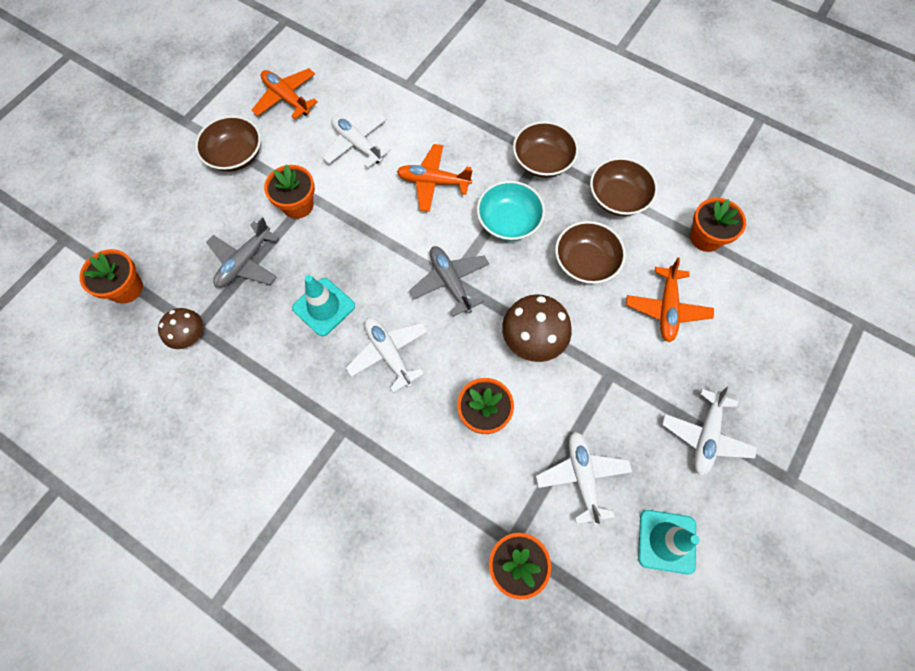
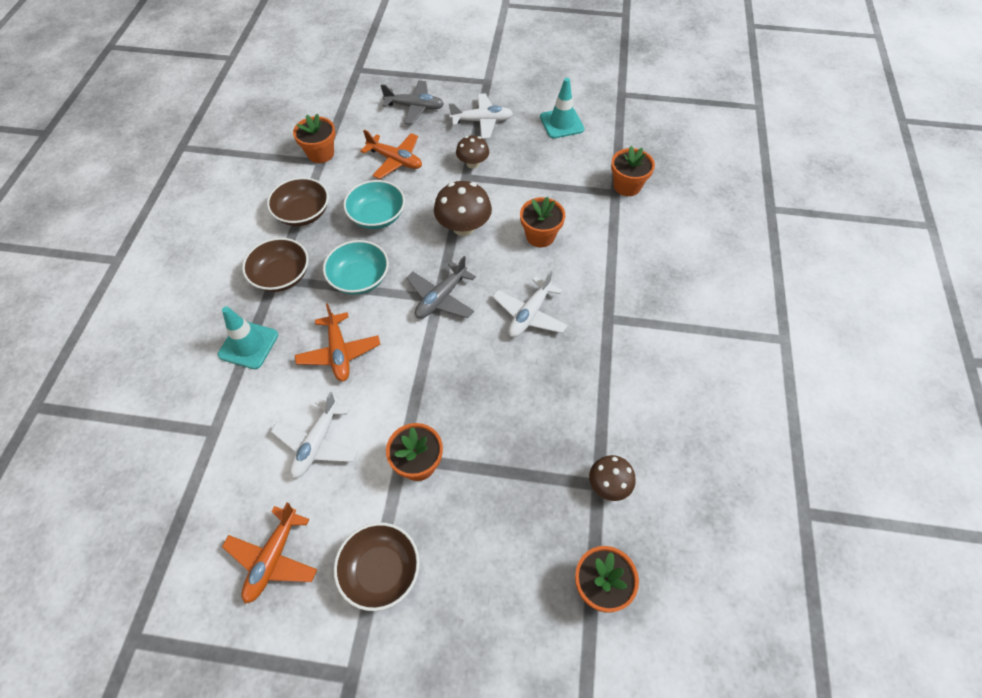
camera: 115 degrees left, 10 degrees down
(245, 262) = (507, 479): grey plane -> grey plane (415, 107)
(323, 307) = (515, 383): turquoise traffic cone -> turquoise traffic cone (248, 345)
(582, 477) = (549, 171): white plane -> none
(585, 262) = (377, 216): brown bowl -> turquoise bowl
(629, 391) = (473, 163): none -> brown mushroom
(666, 308) = (395, 160): orange plane -> orange plane turned 45 degrees clockwise

